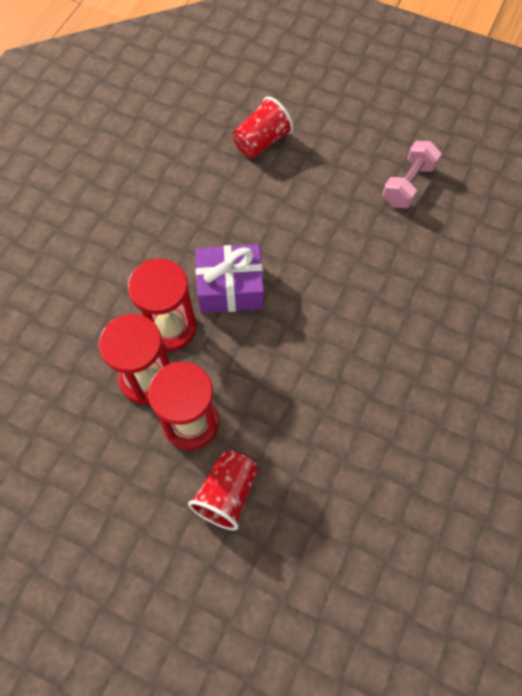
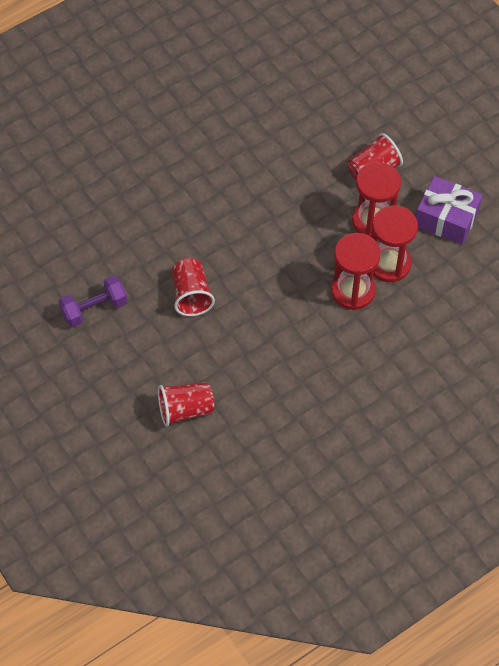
camera: 150 degrees left, 5 degrees down
(230, 288) = (291, 297): purple gift -> purple gift (446, 218)
(329, 241) = (191, 295): none -> red cup
(408, 184) = (94, 308): pink dumbbell -> purple dumbbell

